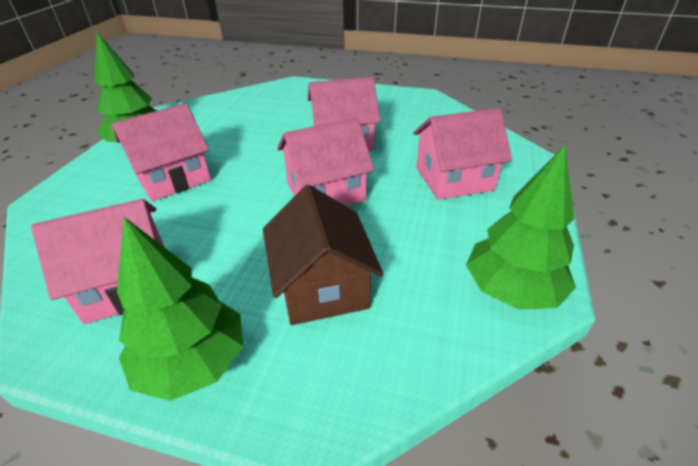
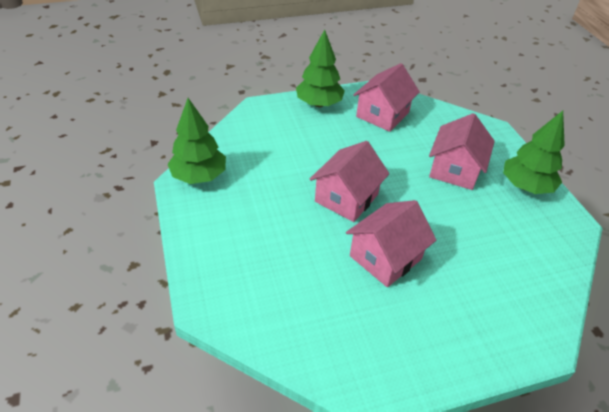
camera: 145 degrees right, 5 degrees up
(322, 286) = (295, 144): brown house -> none
(454, 179) = (265, 248): pink house -> none

